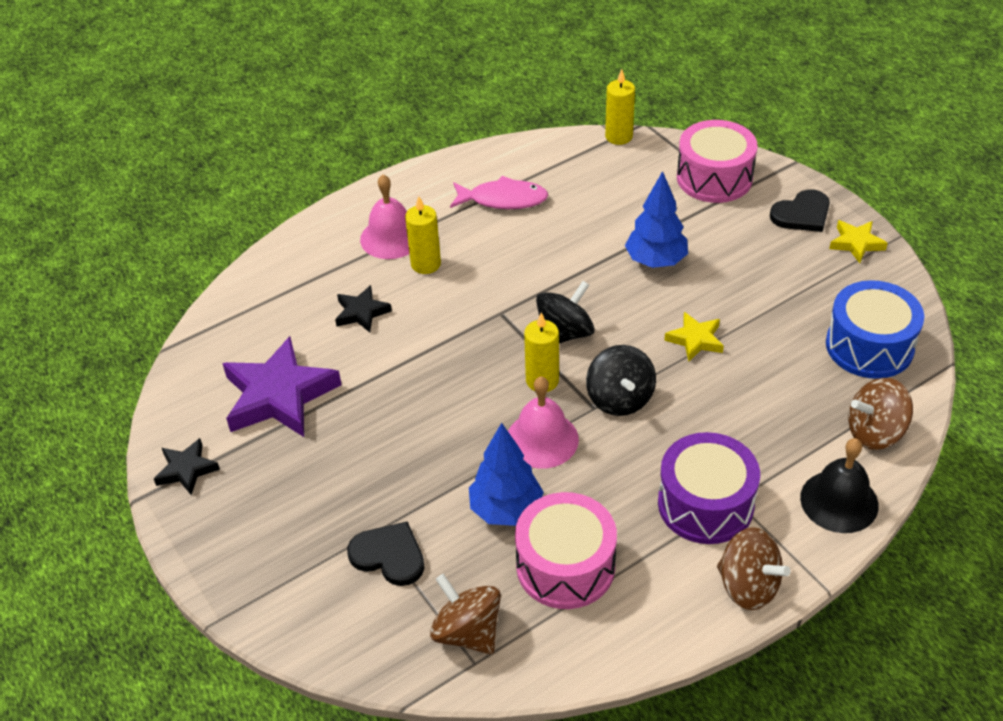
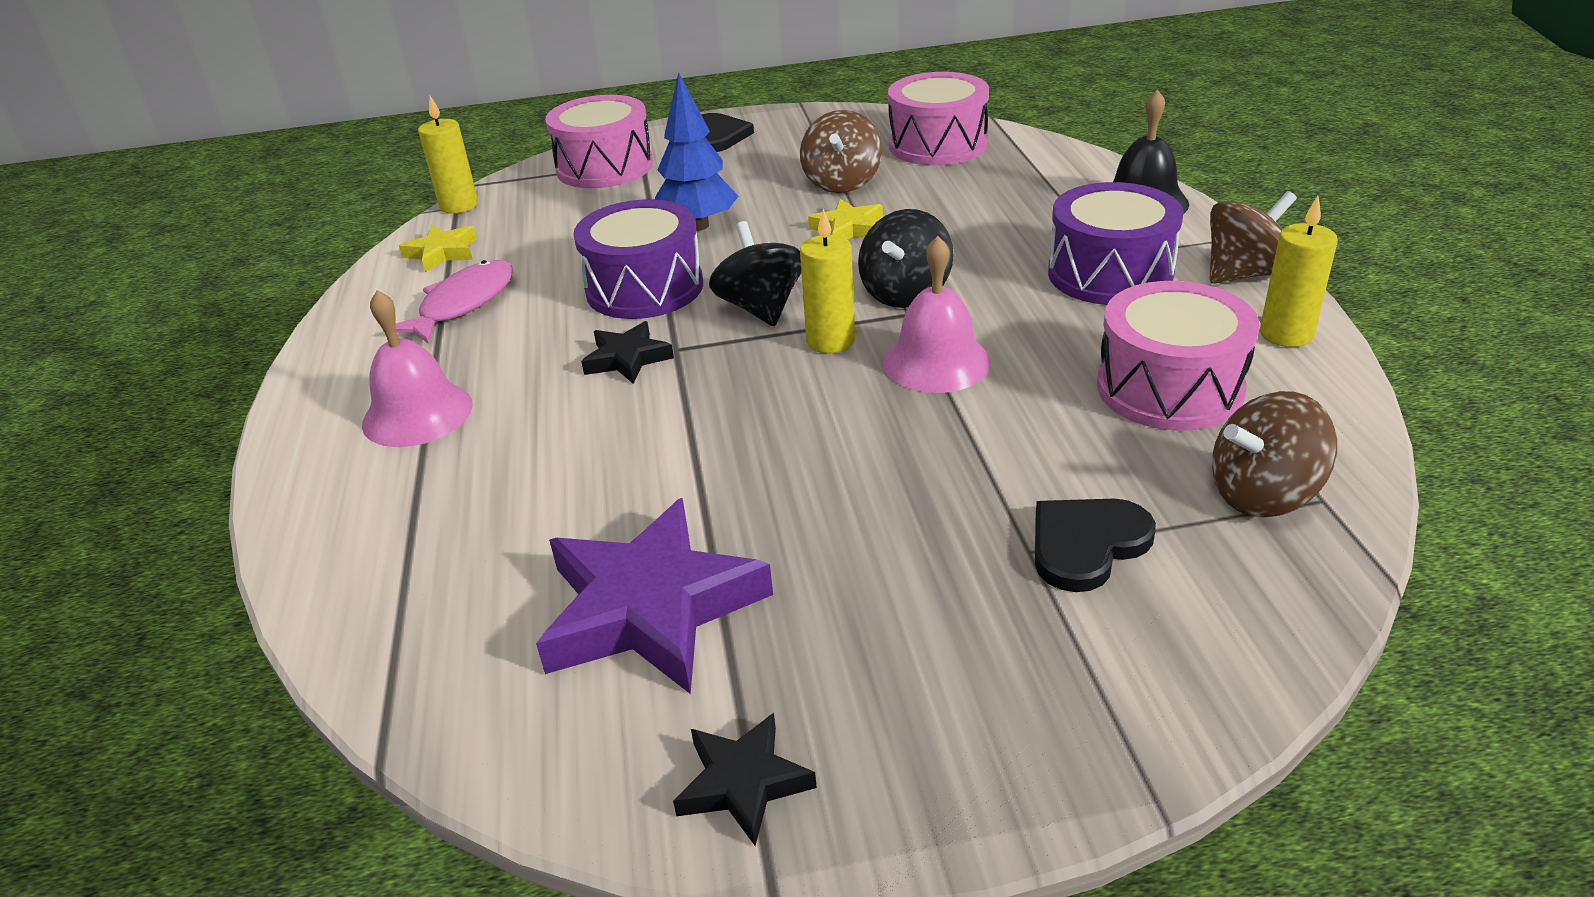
camera: 65 degrees left, 10 degrees down
(361, 312) = (547, 474): black star -> black star (627, 358)
(425, 264) = (511, 392): yellow candle -> yellow candle (1286, 334)
(506, 510) = (1048, 416): blue tree -> none
(561, 270) = (644, 288): none -> purple drum
(619, 399) = (905, 293): black spinning top -> black spinning top turned 105 degrees clockwise
(856, 243) = (788, 121): yellow star -> yellow star (442, 253)
(869, 346) = (937, 145): blue drum -> pink drum
(875, 432) = (1058, 166): brown spinning top -> brown spinning top (842, 183)

